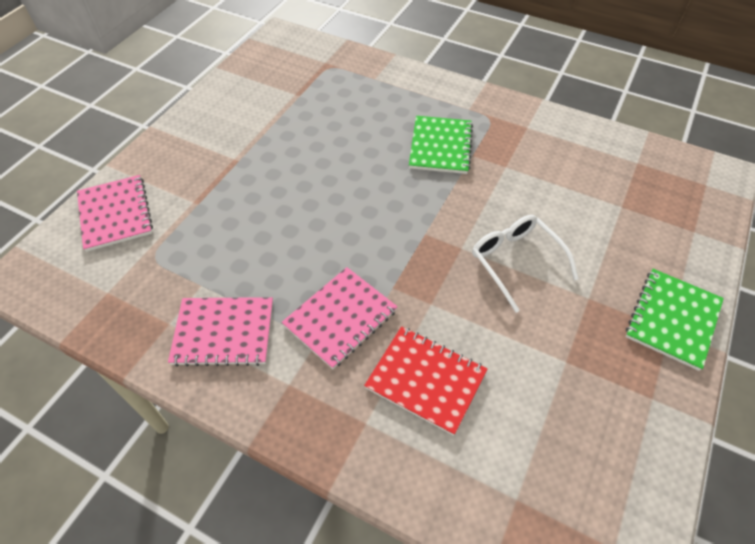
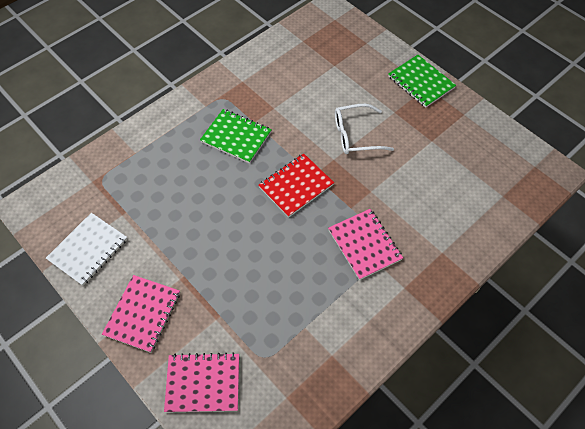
camera: 70 degrees left, 5 degrees up
(223, 332) = (352, 319): pink notebook -> pink notebook (143, 314)
(246, 85) = (88, 250): none -> white notebook
(426, 380) = (423, 212): red notebook -> red notebook (296, 186)

